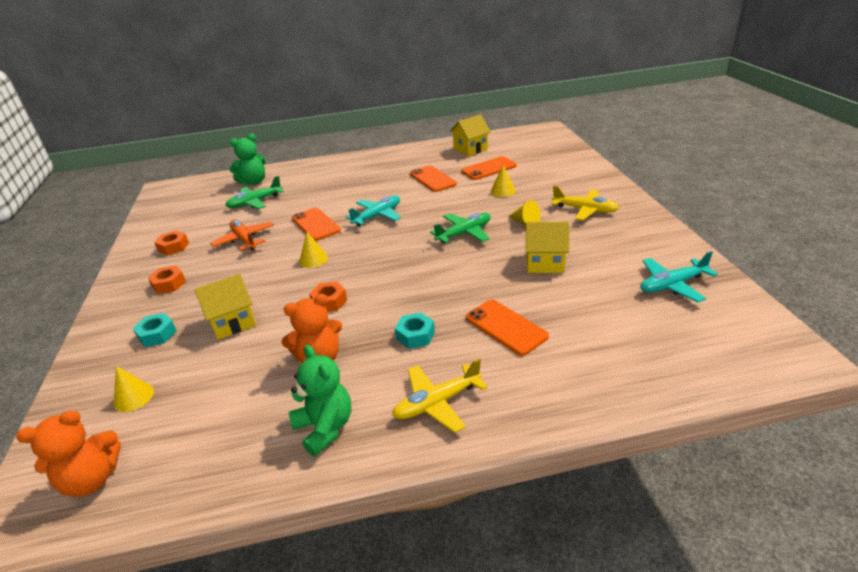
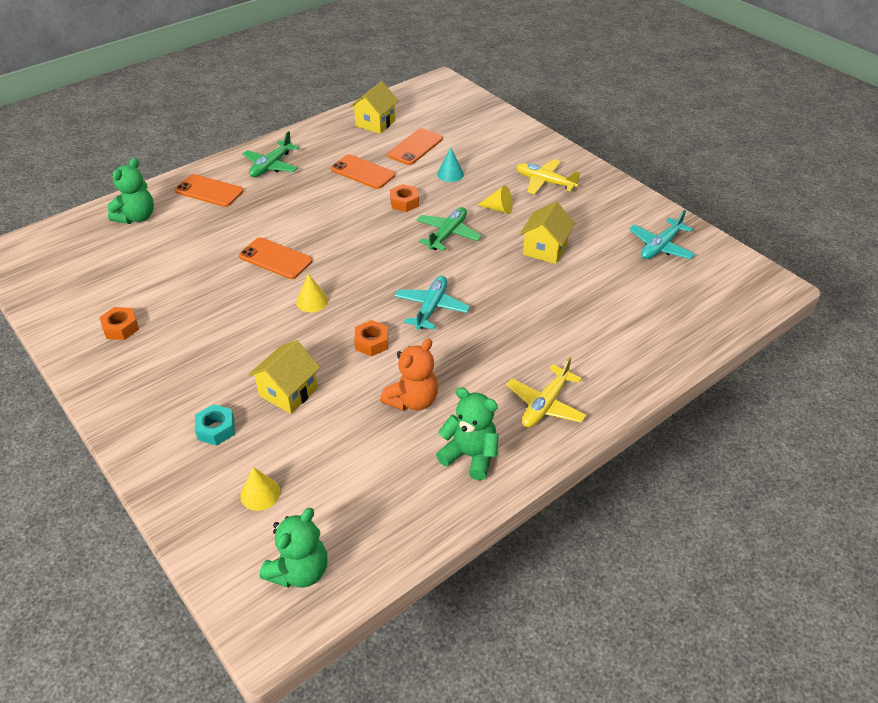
camera: 30 degrees left, 10 degrees up
(92, 479) = (299, 571): orange teddy bear -> green teddy bear
(169, 284) = (167, 373): orange nut -> orange nut (404, 202)
(244, 240) = (206, 297): orange plane -> none
(255, 202) = (168, 246): green plane -> green plane (271, 166)
(377, 216) = (339, 233): turquoise plane -> turquoise plane (431, 308)
(415, 335) = (482, 352): turquoise nut -> none
(503, 191) = (450, 174): yellow cone -> turquoise cone
(506, 327) = (554, 322): orange phone -> orange phone (209, 191)
(544, 263) = (545, 249): yellow house -> yellow house turned 45 degrees counterclockwise
(585, 210) = (545, 182): yellow plane -> yellow plane turned 150 degrees counterclockwise

